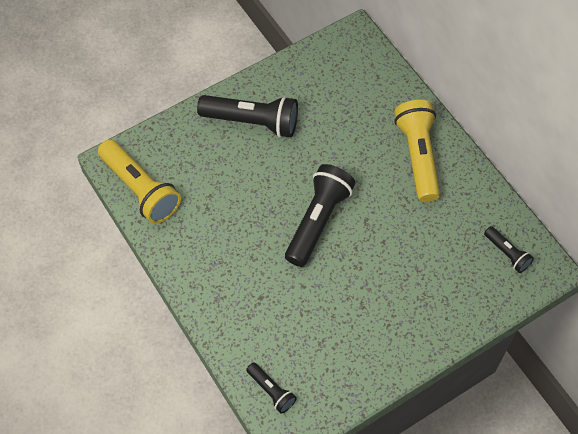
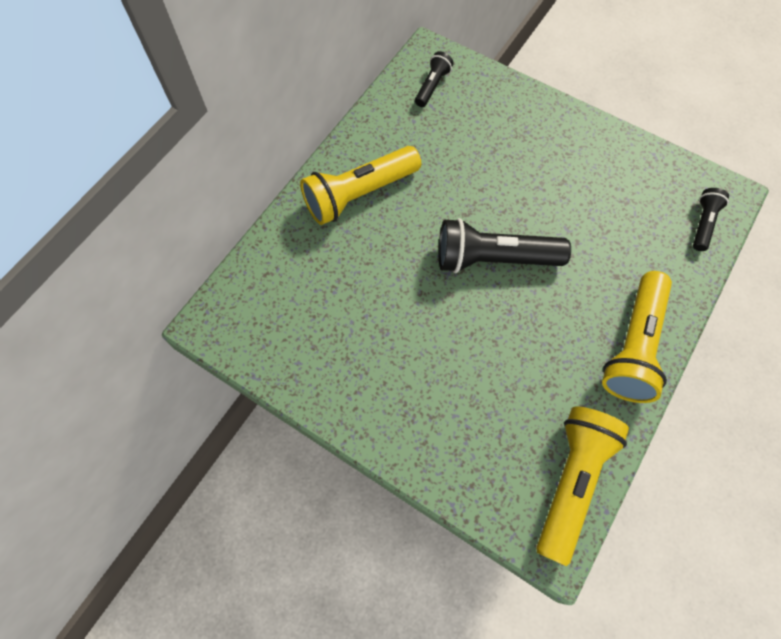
camera: 115 degrees left, 5 degrees up
(202, 276) = (633, 346): none -> yellow flashlight
(253, 122) = (400, 388): black flashlight -> none

